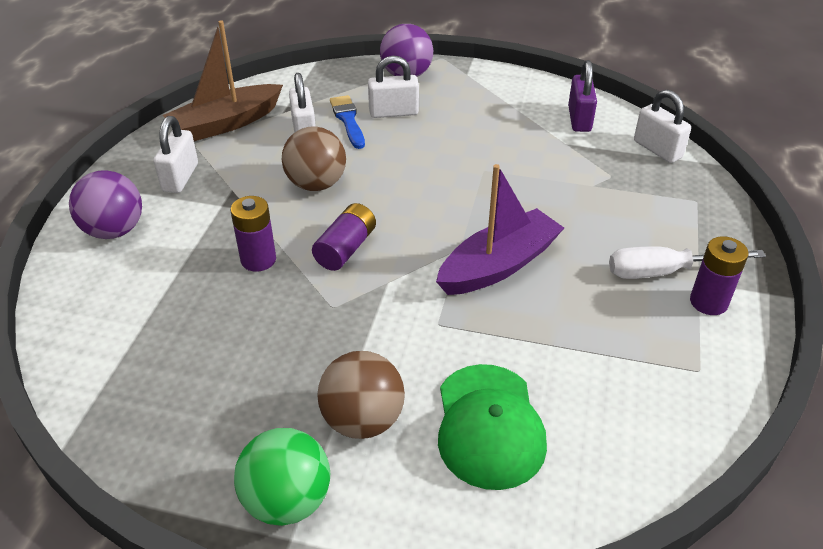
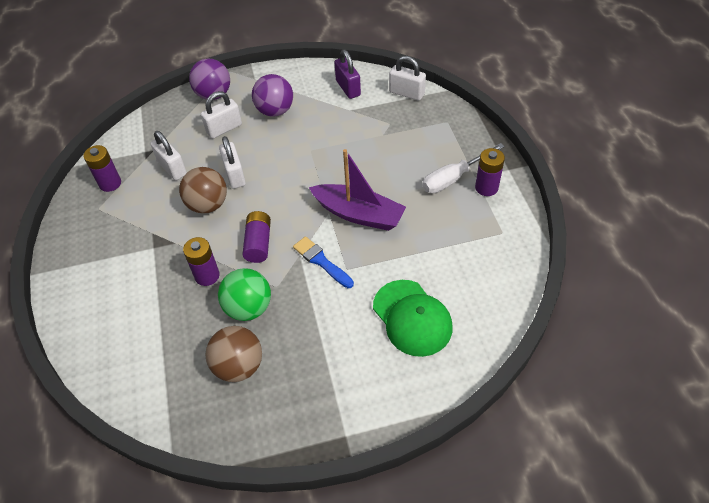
camera: 25 degrees left, 10 degrees up
(114, 230) = (91, 298): purple ball -> purple ball (275, 111)
(180, 177) = (108, 239): white padlock -> white padlock (234, 175)
(226, 124) = (110, 183): brown boat -> purple battery
(287, 501) = (330, 415): green ball -> green ball (248, 308)
(348, 120) = (196, 147): blue brush -> blue brush (321, 261)
(362, 420) = (341, 348): brown ball -> brown ball (239, 366)
(498, 265) = (359, 214): purple boat -> purple boat turned 90 degrees clockwise

